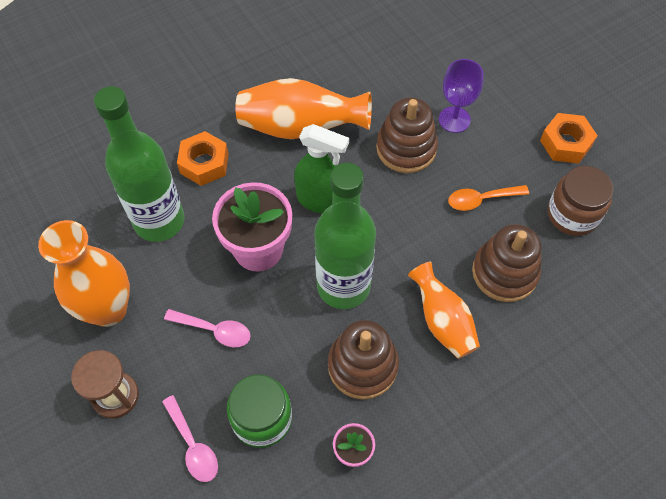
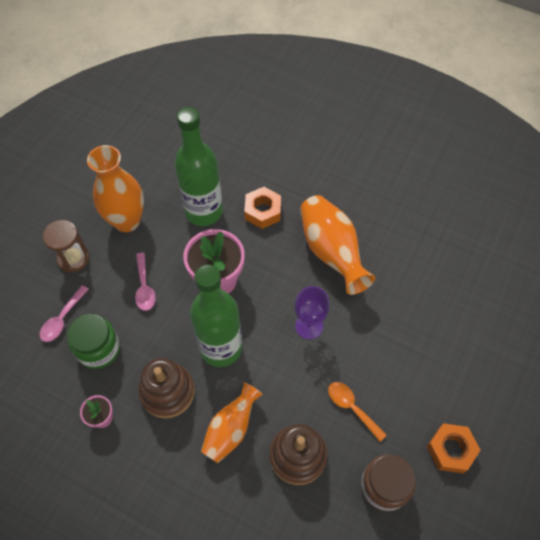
camera: 60 degrees right, 0 degrees up
(320, 201) = (279, 297): green spray bottle -> none
(406, 148) = (362, 331): brown stacking toy -> none
(454, 119) = (412, 352): purple goblet -> purple goblet (309, 326)

